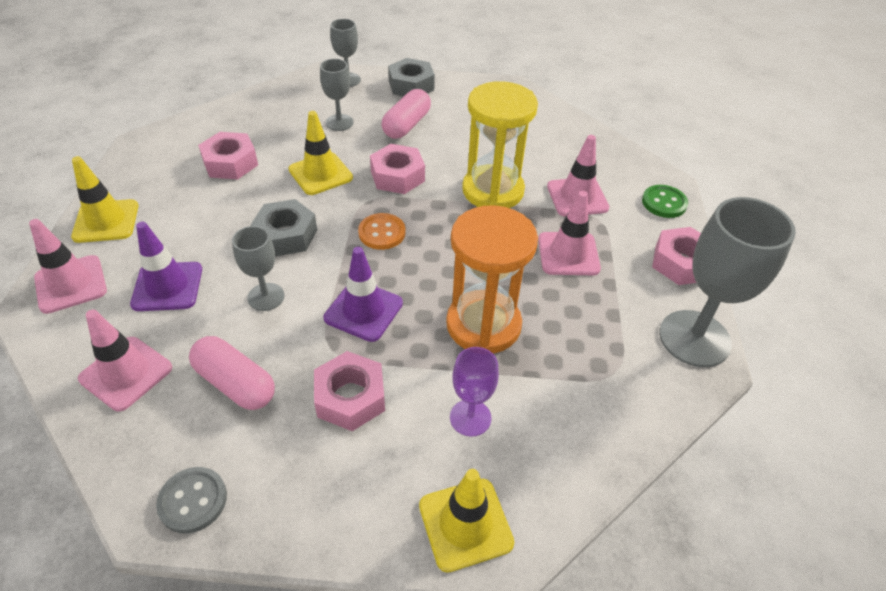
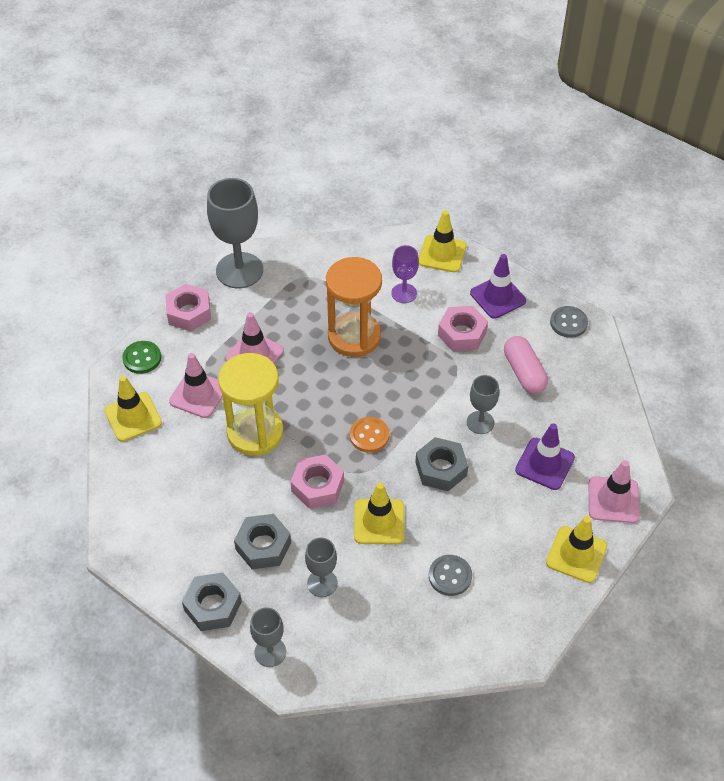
camera: 145 degrees left, 5 degrees up
(126, 373) = (588, 410): pink traffic cone -> none
(230, 163) = (450, 576): pink nut -> grey button
(363, 311) = (422, 381): purple traffic cone -> purple traffic cone (497, 297)
(406, 125) = (263, 546): pink capsule -> grey nut
(608, 159) = (133, 417): none -> yellow traffic cone

